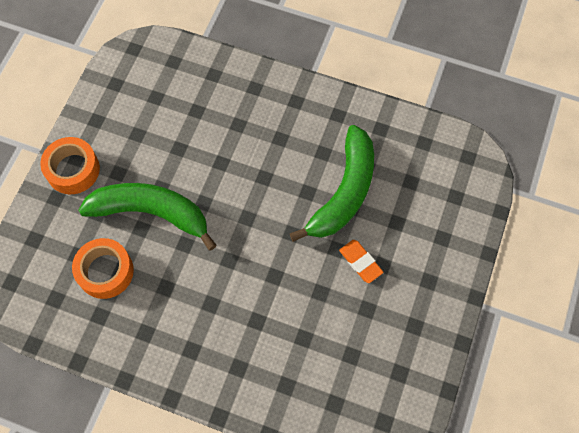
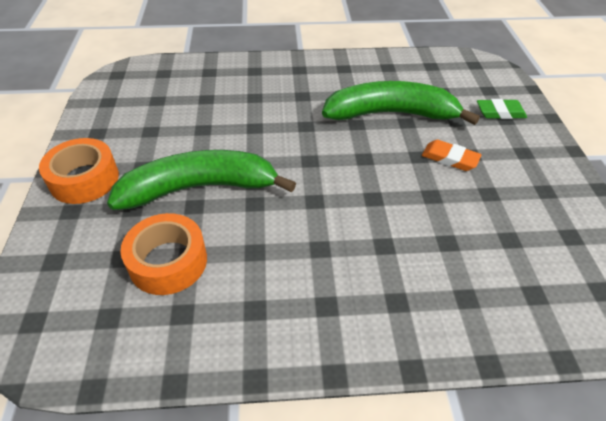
camera: 25 degrees left, 20 degrees down
(344, 192) = (391, 114): green banana -> green banana turned 90 degrees counterclockwise
(443, 229) = (500, 112): none -> green eraser

